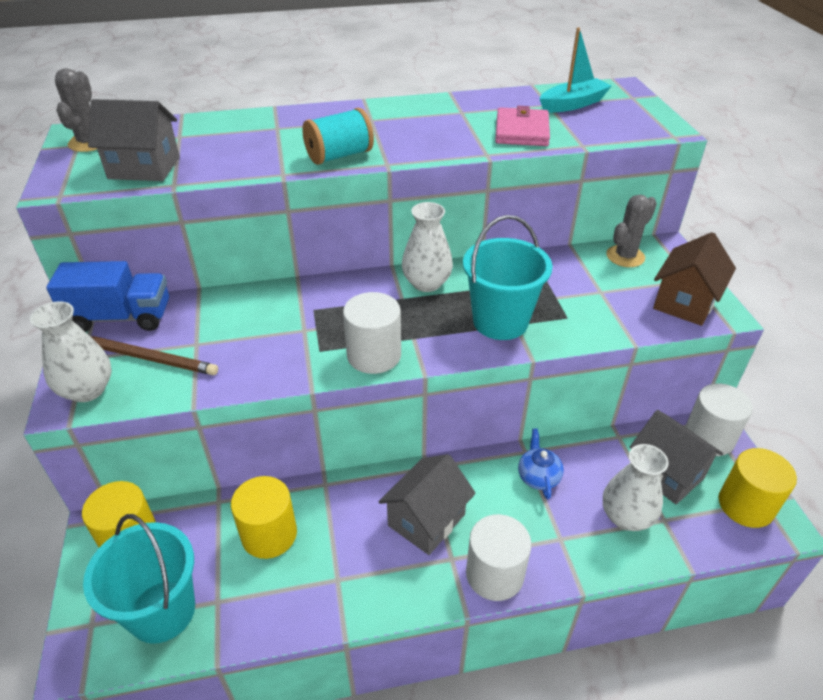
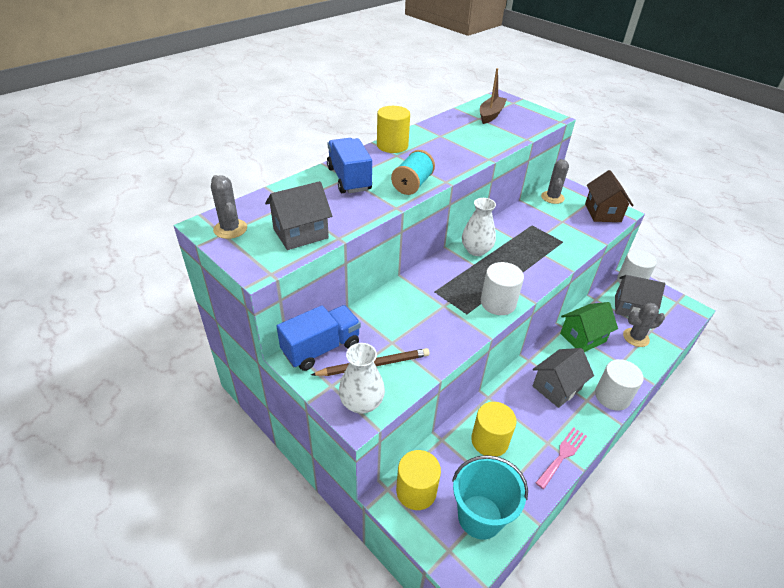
camera: 35 degrees left, 0 degrees up
(277, 129) = (349, 179): none -> blue truck
(338, 606) = (562, 455): none -> pink fork
(426, 520) = (556, 387): grey house -> grey house turned 45 degrees clockwise
(500, 321) = (536, 257): turquoise bucket -> none
(522, 131) = (487, 139): pink wallet -> none
(538, 477) = (582, 337): blue teapot -> green house
(572, 104) = (491, 115): turquoise boat -> brown boat
(626, 517) = (636, 337): white vase -> grey cactus
(745, 505) = (673, 307): yellow cylinder -> yellow cylinder (392, 145)

